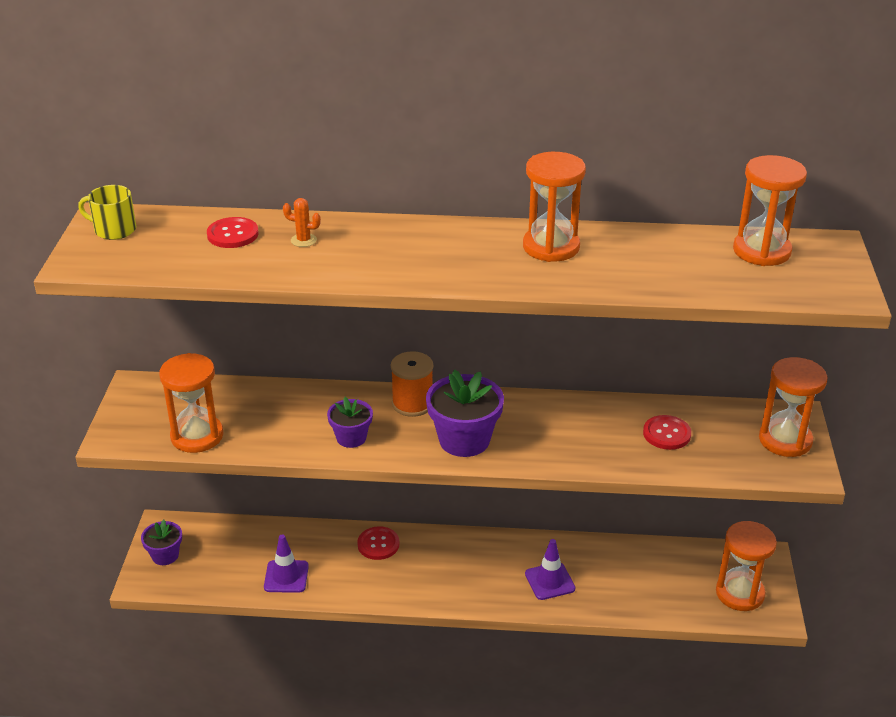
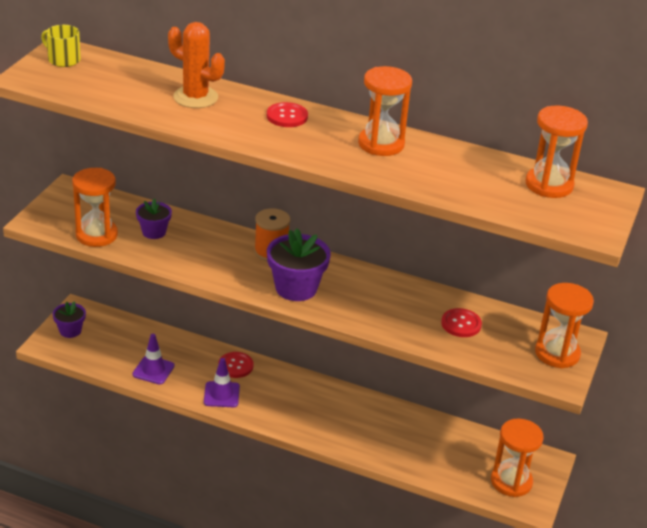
camera: 15 degrees right, 0 degrees up
(233, 234) = (146, 82): red button -> red button (287, 116)
(303, 240) = (195, 97): orange cactus -> orange cactus, size x2.16
(351, 438) = (210, 264): purple flower pot -> purple flower pot (154, 232)
(550, 581) = (358, 429): purple traffic cone -> purple traffic cone (221, 394)

